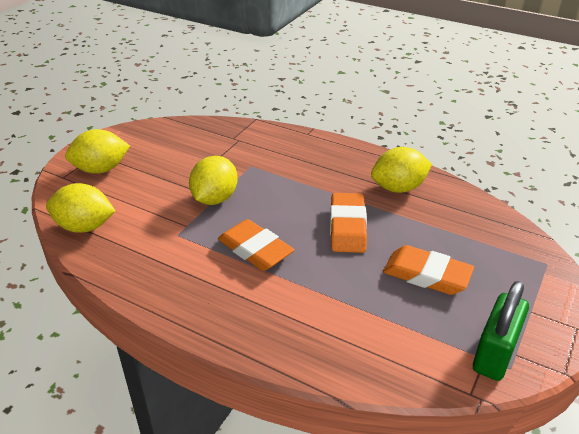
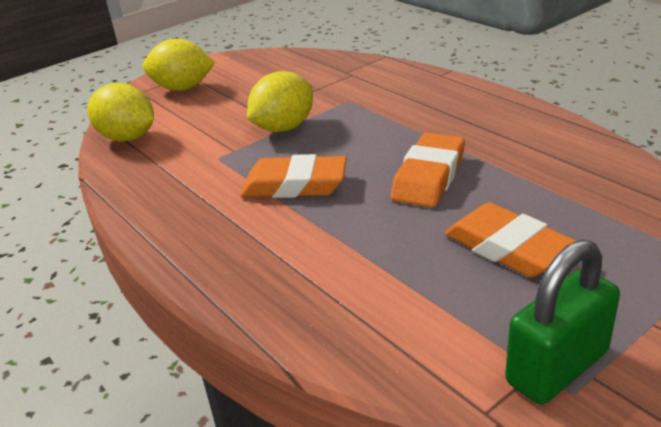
camera: 25 degrees right, 5 degrees down
(255, 249) = (295, 185): orange eraser -> orange eraser turned 60 degrees counterclockwise
(398, 188) = (528, 142): yellow lemon -> none

